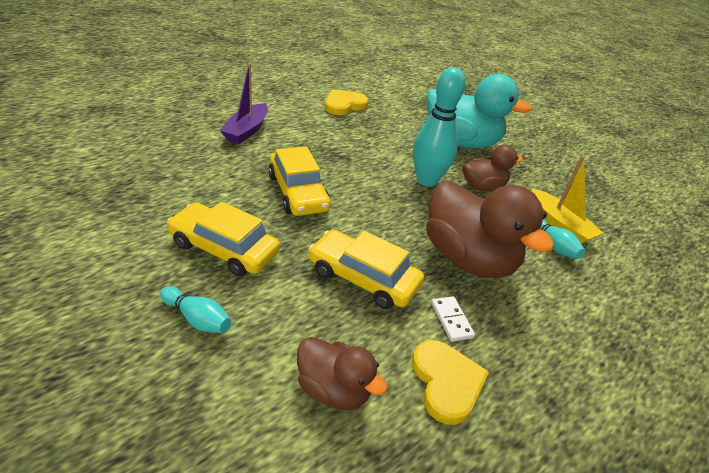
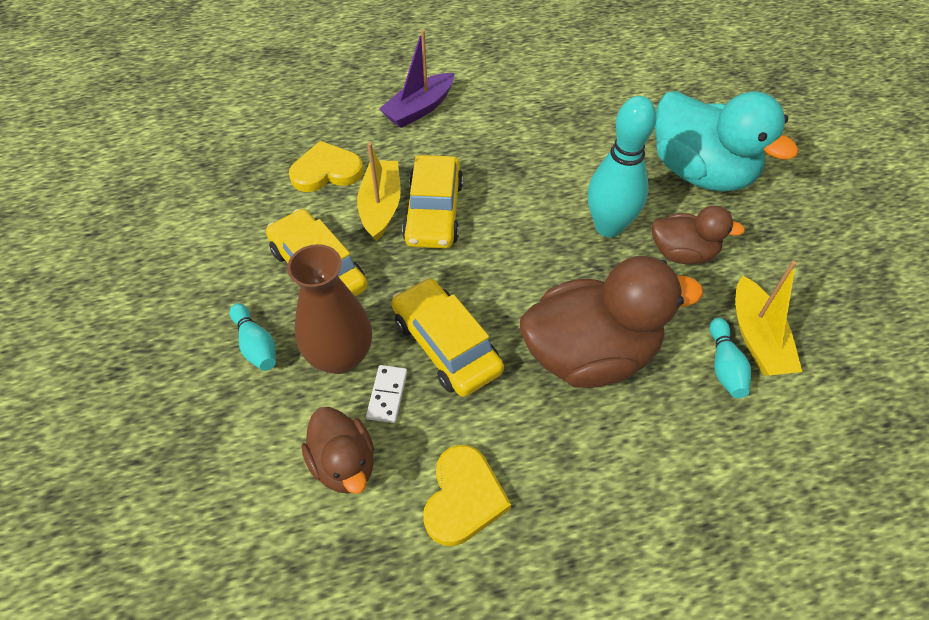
camera: 30 degrees right, 15 degrees up
(253, 196) = (381, 206): none -> yellow boat
(281, 308) = (340, 356): none -> brown vase
(344, 105) = (566, 84): yellow heart -> yellow heart (326, 171)
(451, 320) = (516, 428): white domino -> white domino (387, 395)
(468, 259) = (590, 354): brown duck -> brown duck turned 90 degrees counterclockwise

